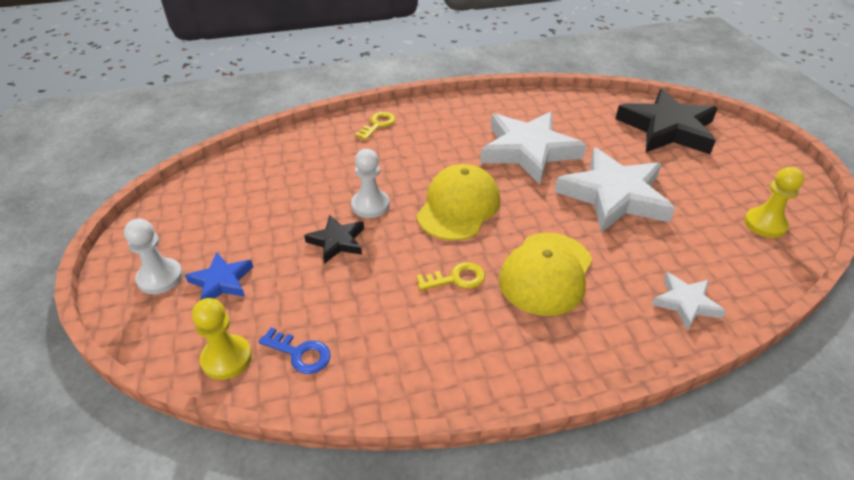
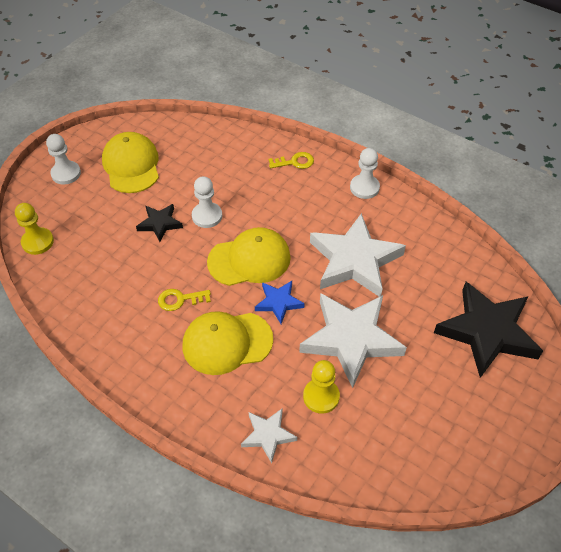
camera: 50 degrees right, 10 degrees up
(221, 282) = (84, 199): blue star -> blue star (278, 303)
(229, 221) = (131, 165): none -> yellow cap
(300, 353) = (64, 268): blue key -> none
(455, 107) = (364, 188): none -> white pawn
(456, 278) = (180, 299): yellow key -> yellow key turned 135 degrees clockwise
(765, 224) = (414, 453): yellow pawn -> yellow pawn (321, 396)

